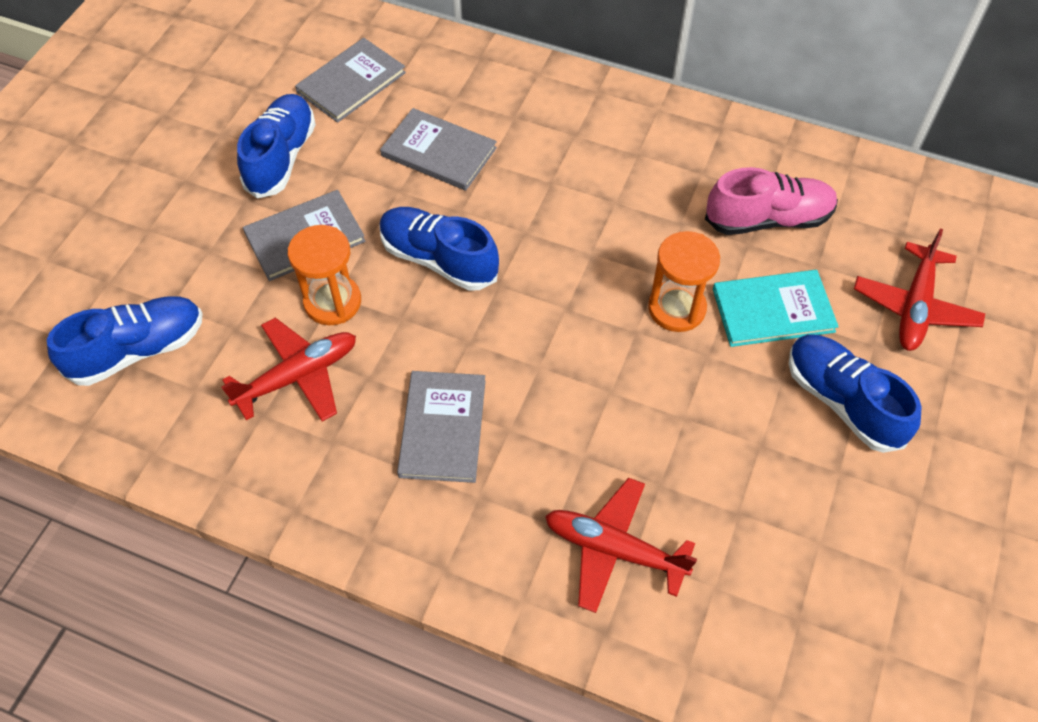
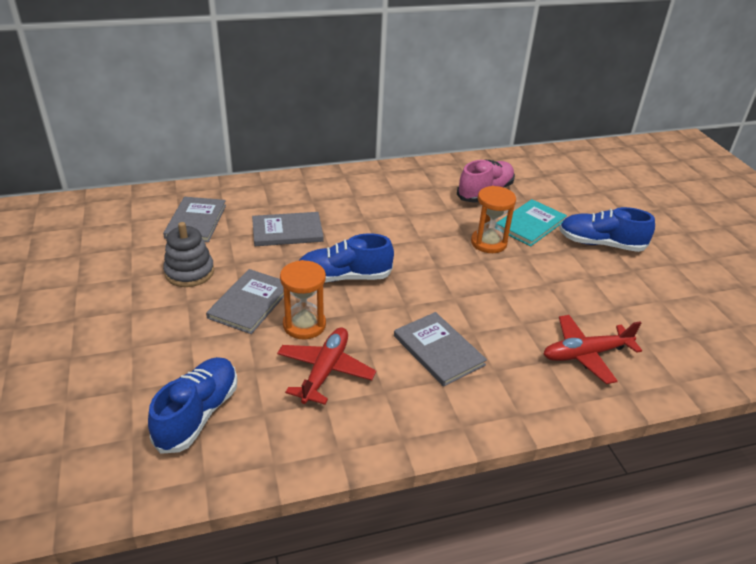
camera: 40 degrees left, 20 degrees down
(281, 157) = (189, 272): blue shoe -> grey stacking toy
(914, 307) = (583, 198): red plane -> none

